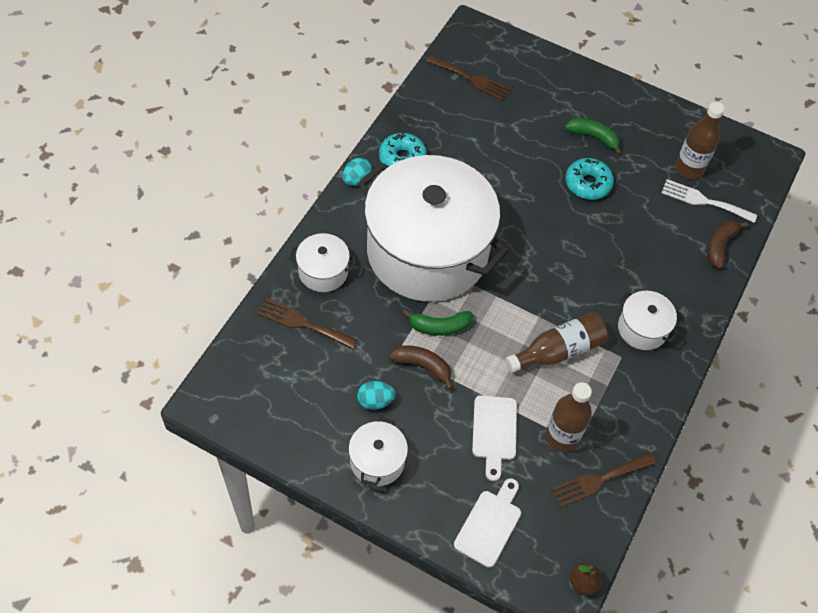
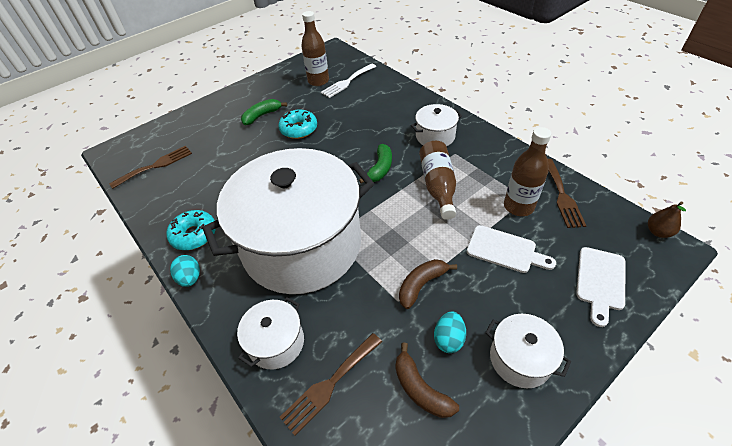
camera: 60 degrees left, 10 degrees down
(439, 326) = (384, 259): green banana -> green banana (380, 169)
(489, 524) = (600, 281): white cutting board -> white cutting board turned 120 degrees counterclockwise
(720, 246) = (385, 84): brown banana -> brown banana (420, 389)

